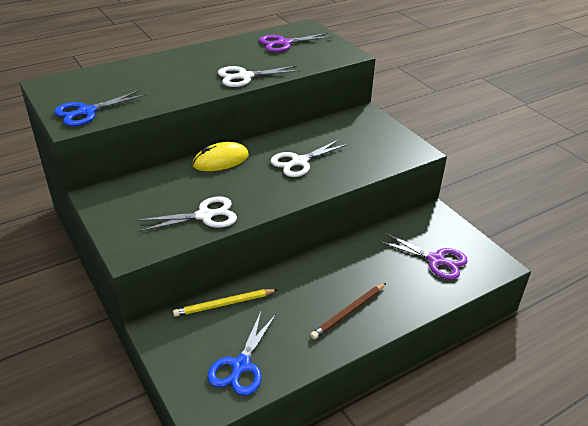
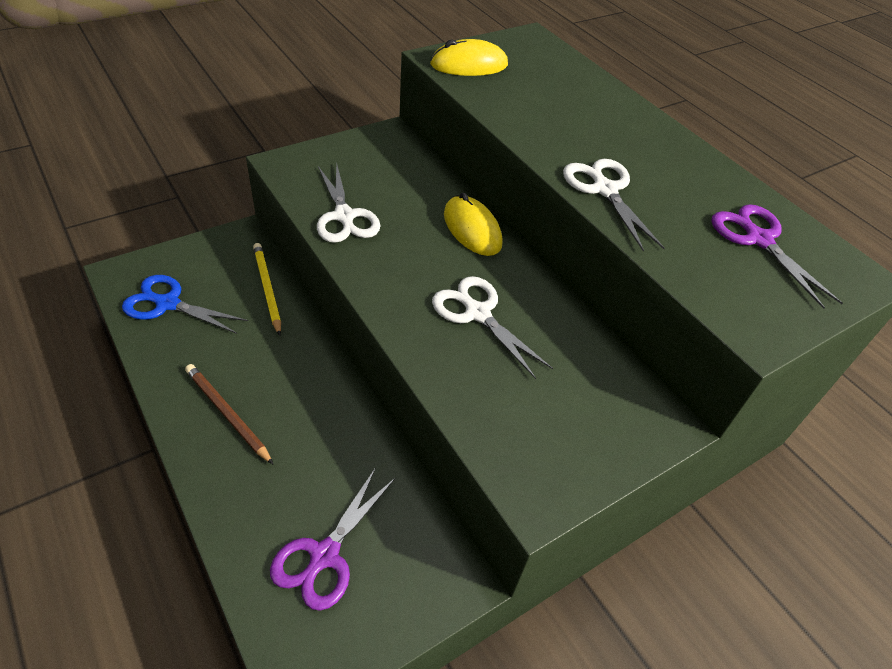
camera: 85 degrees right, 10 degrees up
(86, 112) = (469, 65): blue scissors -> yellow mouse

